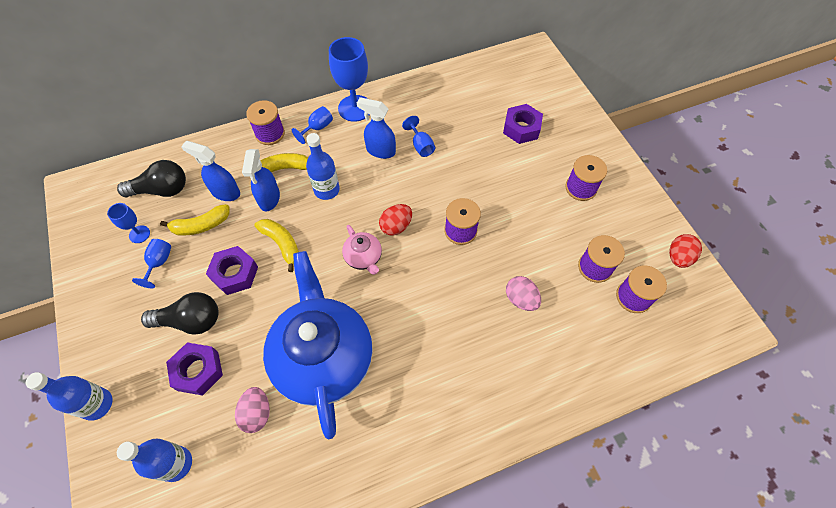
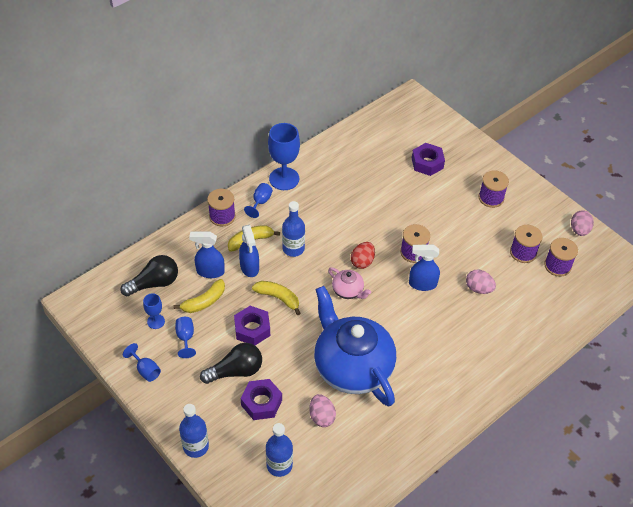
camera: 20 degrees left, 10 degrees down
(380, 150) = (322, 208): blue spray bottle -> blue spray bottle (422, 284)
(420, 145) = (353, 196): blue goblet -> blue goblet (145, 370)
(678, 257) = (579, 230): red egg -> pink egg

